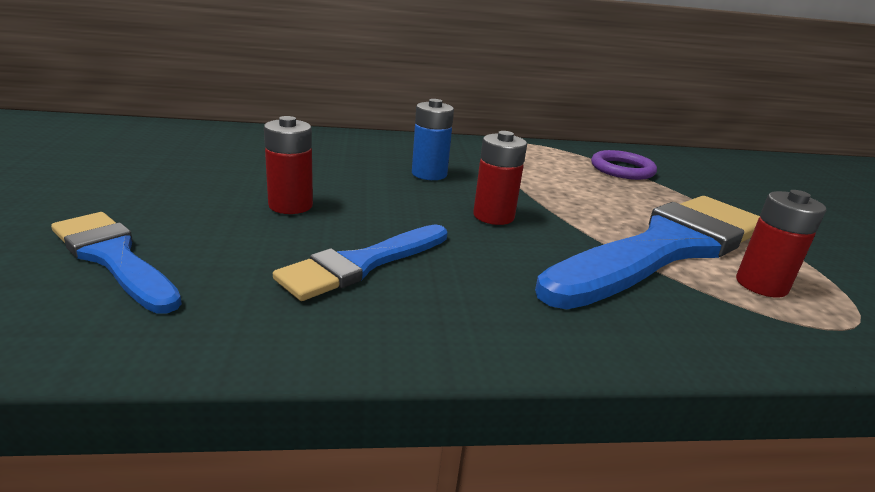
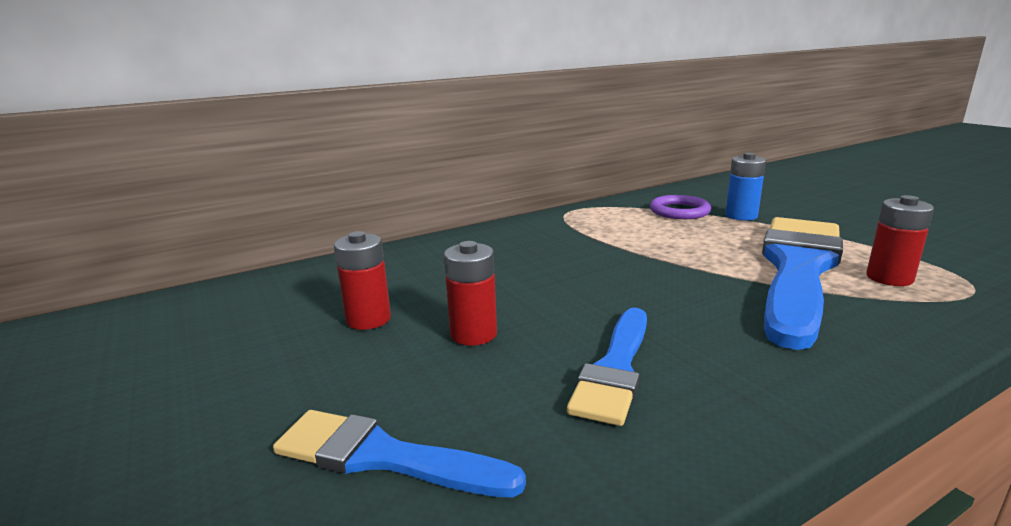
camera: 20 degrees left, 5 degrees down
(429, 174) = (546, 262): blue battery -> blue battery (741, 216)
(493, 216) = (649, 284): red battery -> red battery (368, 319)

